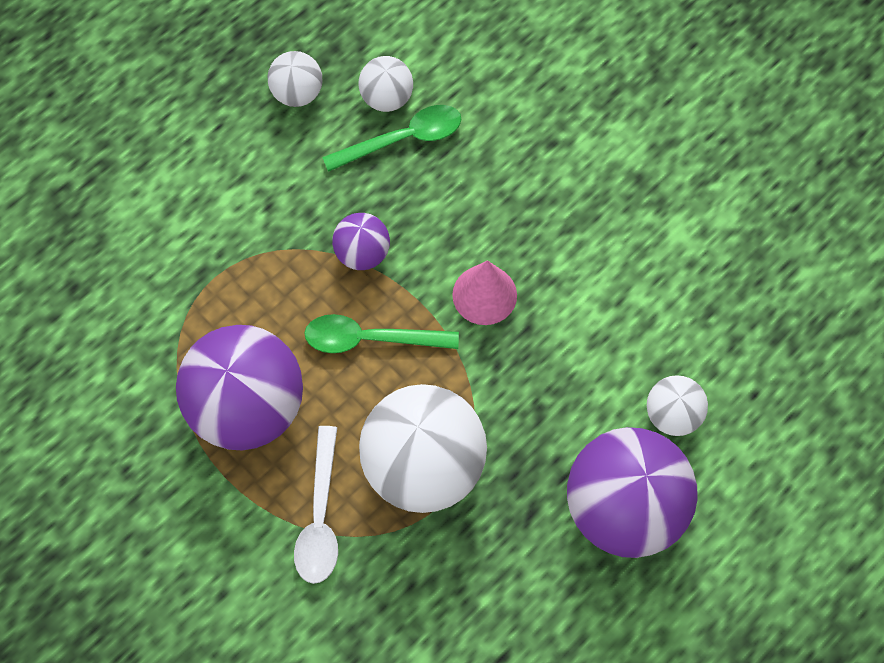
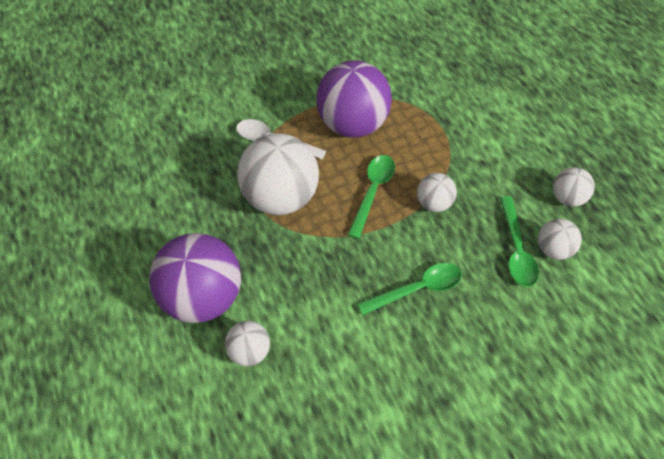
camera: 110 degrees right, 10 degrees down
(362, 253) = (434, 203): purple ball -> white ball
(484, 295) = (381, 263): pink cone -> none
(506, 241) = (417, 289): none -> green spoon

